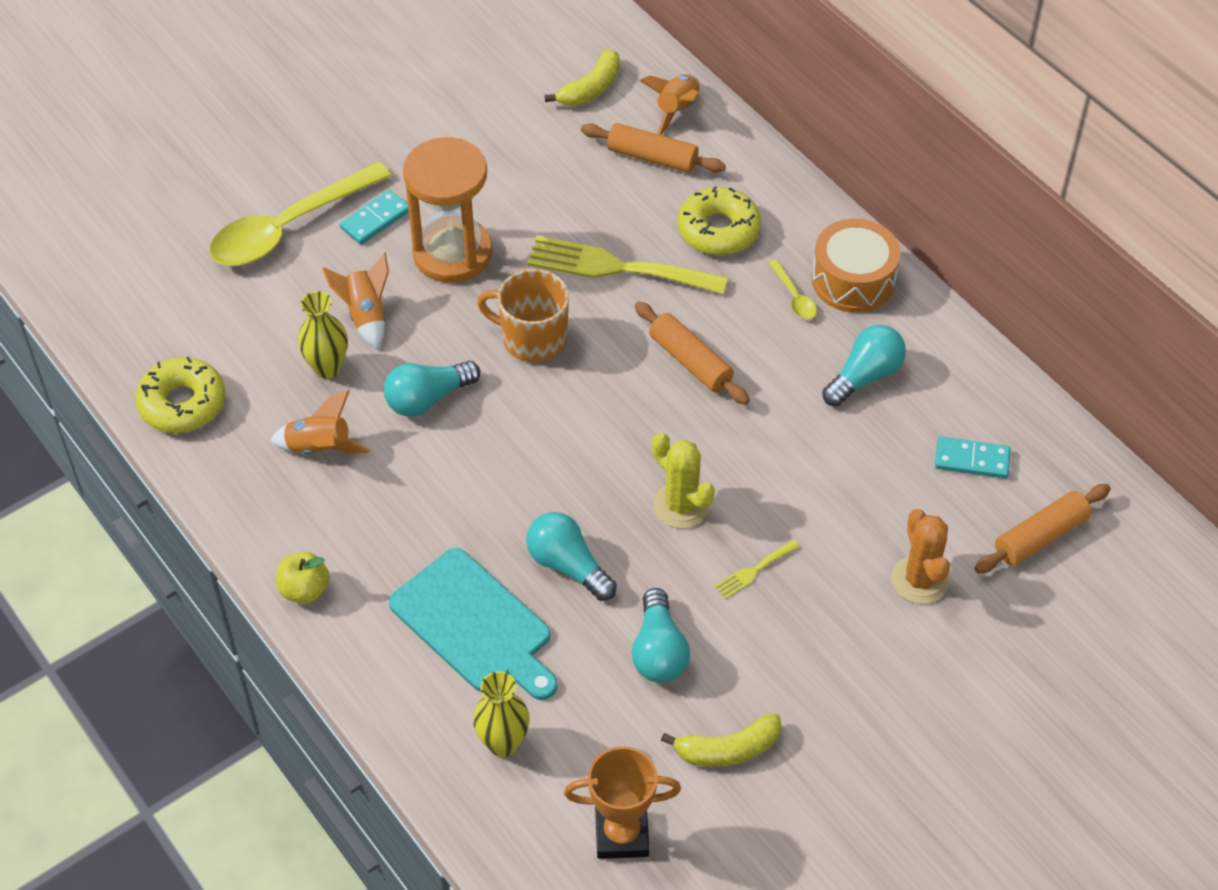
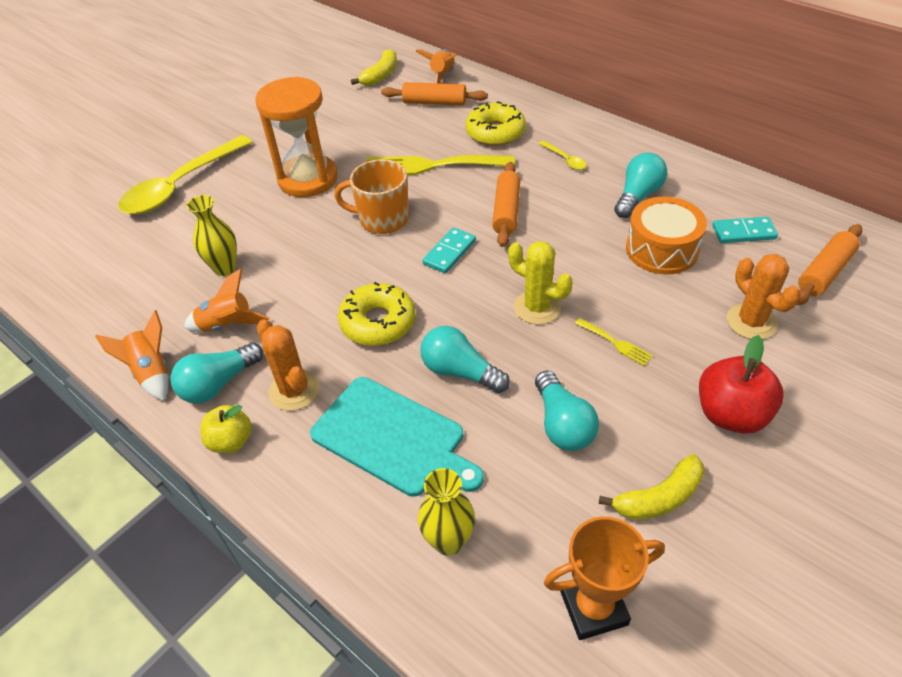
camera: 10 degrees left, 5 degrees down
(182, 403) = (106, 316): yellow donut -> yellow donut (378, 322)
(366, 316) = (249, 228): orange rocket -> orange rocket (152, 372)
(375, 219) = (246, 169): turquoise domino -> turquoise domino (449, 252)
(381, 546) = (294, 390): none -> orange cactus
(428, 398) = (310, 273): turquoise light bulb -> turquoise light bulb (218, 384)
(690, 361) = (506, 211): orange rolling pin -> orange rolling pin turned 60 degrees clockwise
(754, 571) = (616, 343): yellow fork -> yellow fork turned 90 degrees counterclockwise
(843, 681) = (731, 414): none -> red apple
(853, 280) = (601, 143): orange drum -> orange drum (661, 249)

